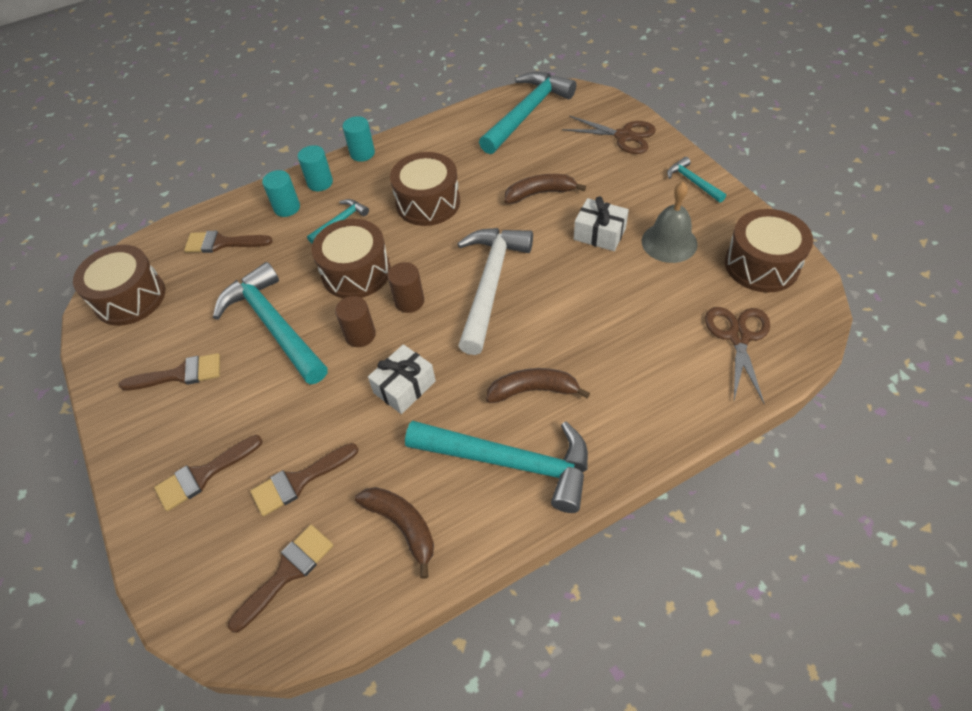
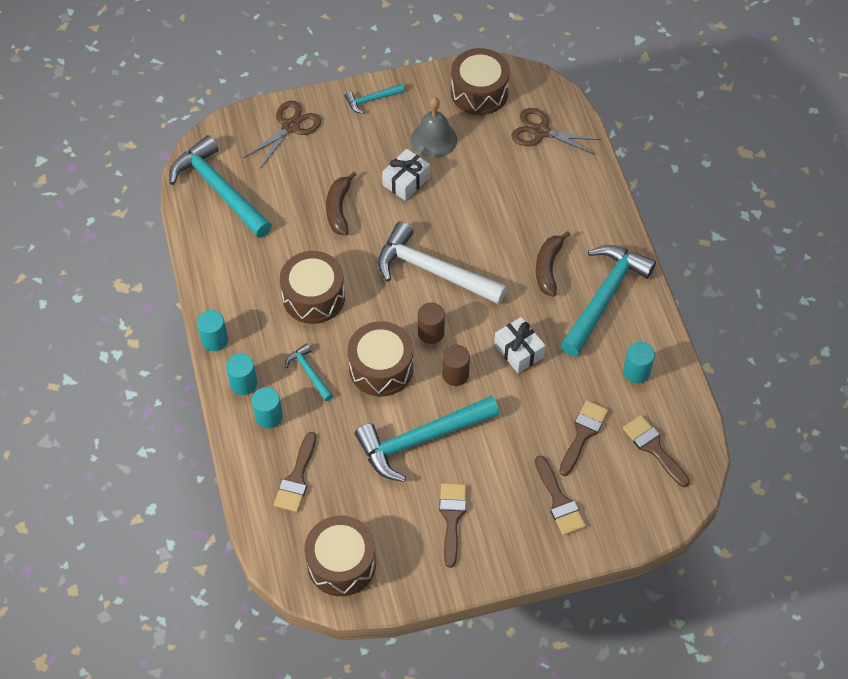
camera: 80 degrees left, 5 degrees up
(299, 481) = (583, 434): brown brush -> brown brush turned 135 degrees counterclockwise
(402, 526) = (636, 372): brown banana -> turquoise cylinder

